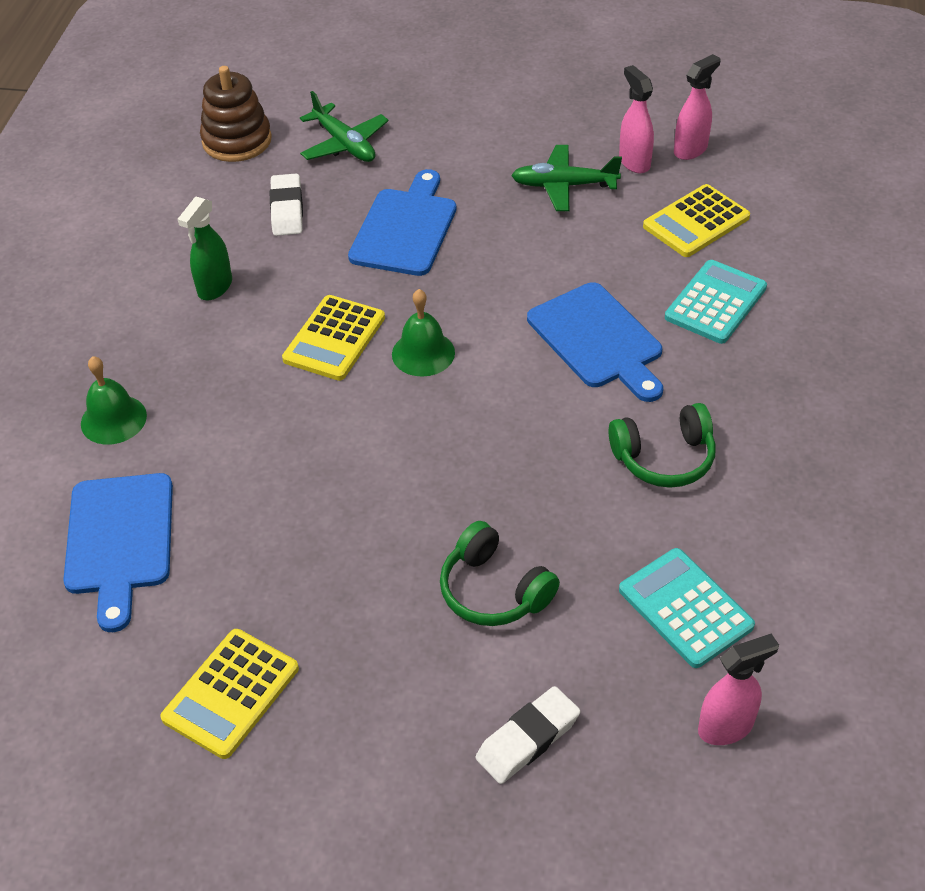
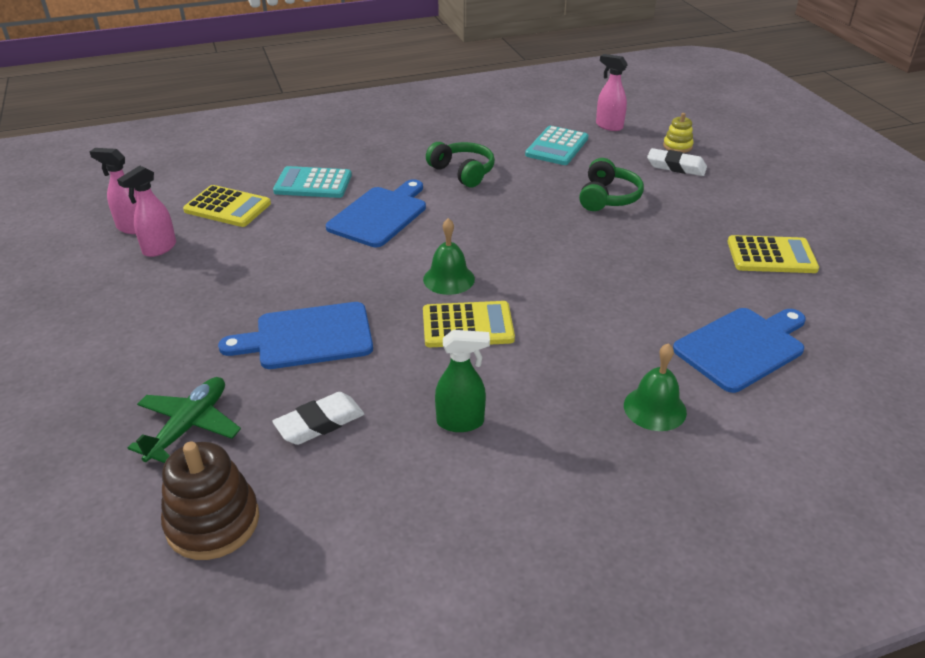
camera: 120 degrees left, 10 degrees down
(563, 186) = (207, 273): green plane -> none
(595, 790) = (677, 146): none -> yellow stacking toy

